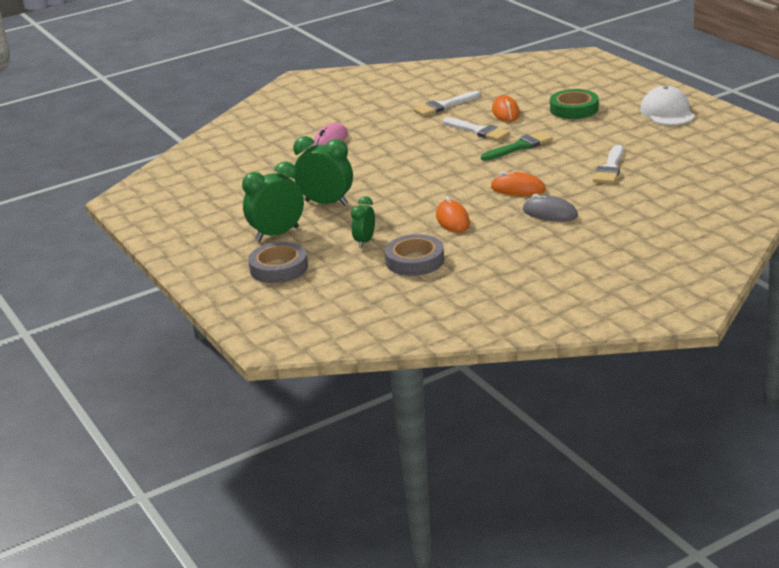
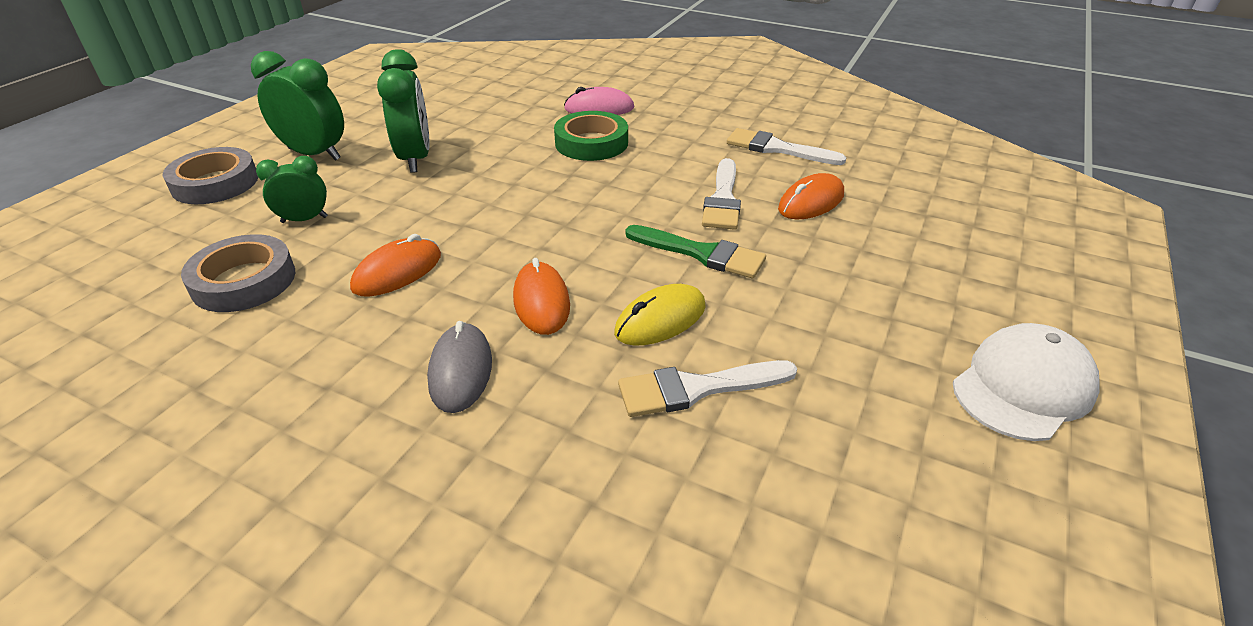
camera: 55 degrees right, 10 degrees up
(559, 166) = (660, 320): none -> yellow mouse
(574, 109) = (897, 263): green tape -> green tape (591, 143)

